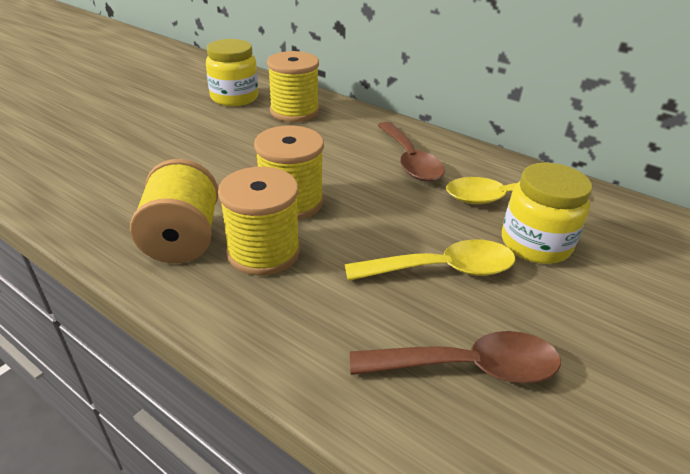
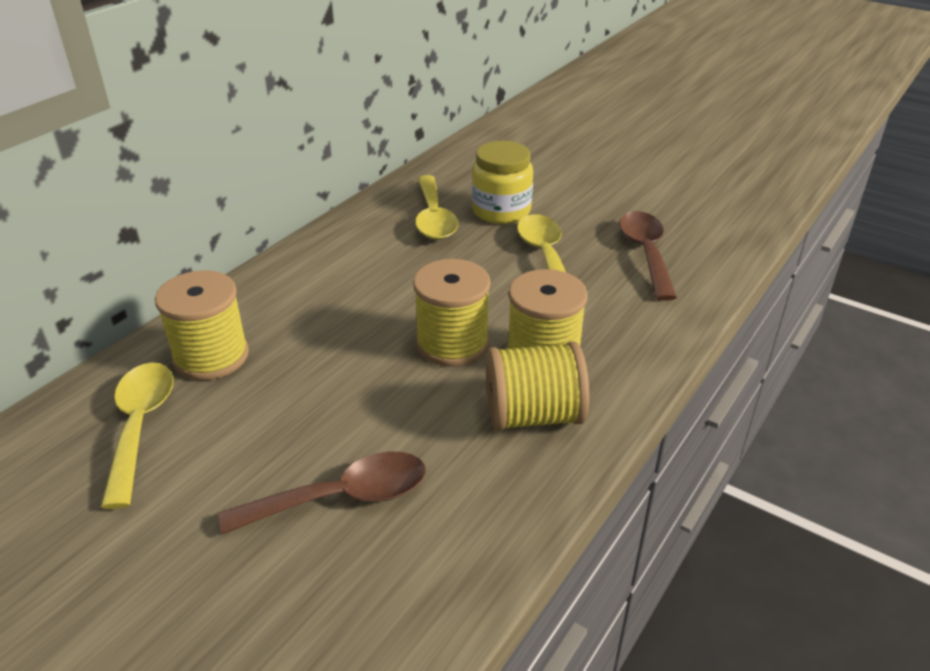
camera: 90 degrees left, 0 degrees up
(234, 98) = (140, 426): yellow jar -> yellow spoon
(409, 160) = (361, 264): brown spoon -> brown spoon (341, 498)

